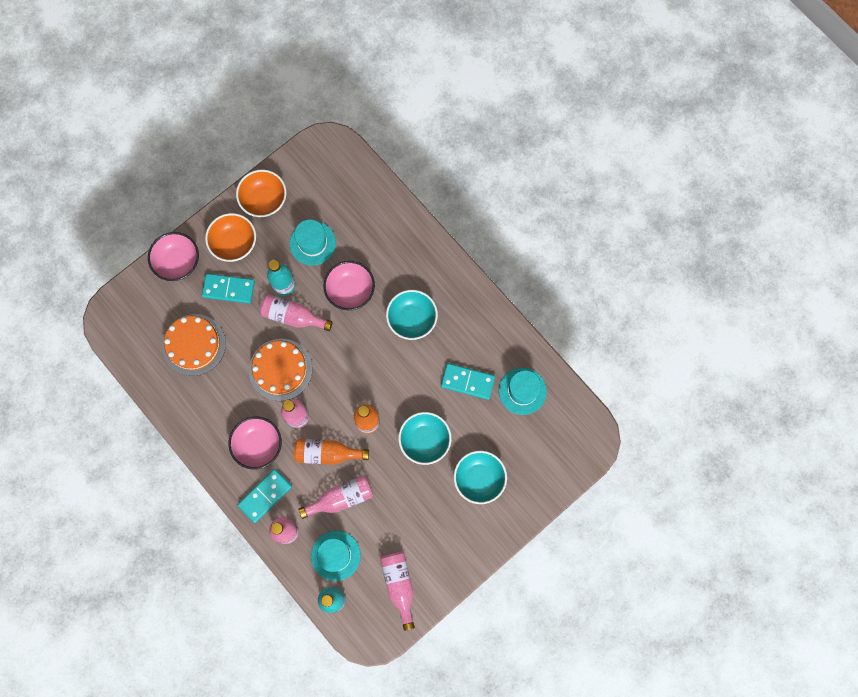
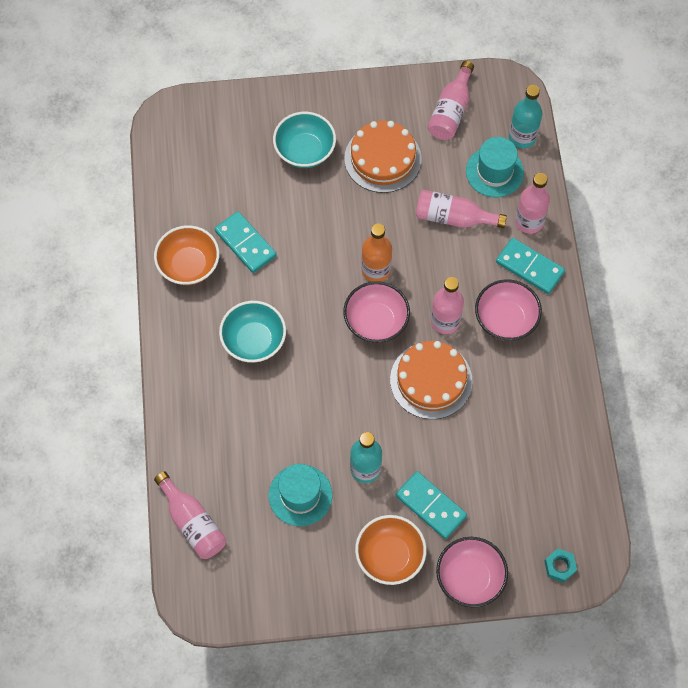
camera: 145 degrees left, 10 degrees down
(127, 304) = (559, 566): none -> turquoise nut
(194, 345) = (509, 469): orange cake -> orange cake (382, 158)
(264, 200) = (320, 585): orange bowl -> orange bowl (189, 265)
(265, 496) = (529, 267): turquoise domino -> turquoise domino turned 45 degrees clockwise
(293, 316) = (379, 427): pink bottle -> pink bottle (192, 522)
(327, 453) = (438, 267): orange bottle -> none
(350, 290) = (297, 414): pink bowl -> pink bowl (376, 321)
(425, 440) = (331, 217): turquoise bowl -> none
(522, 391) = (198, 200): turquoise hat -> none

